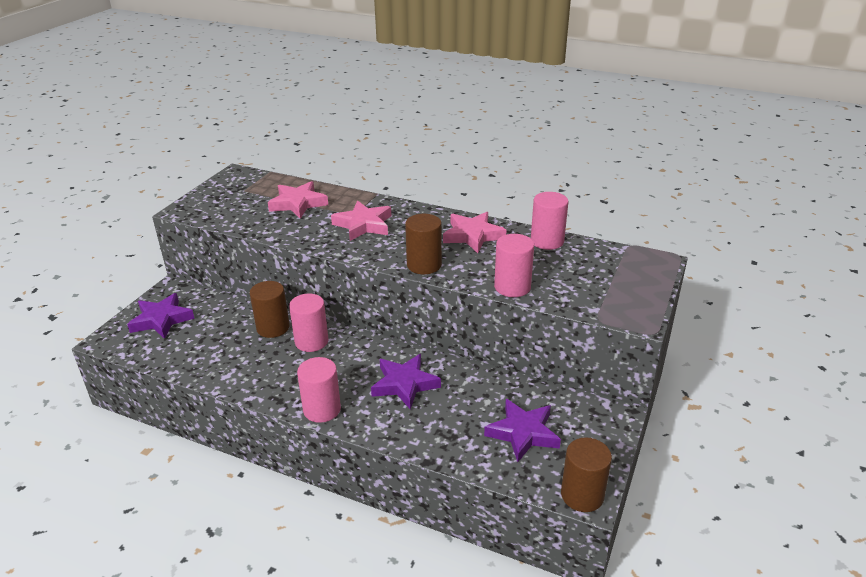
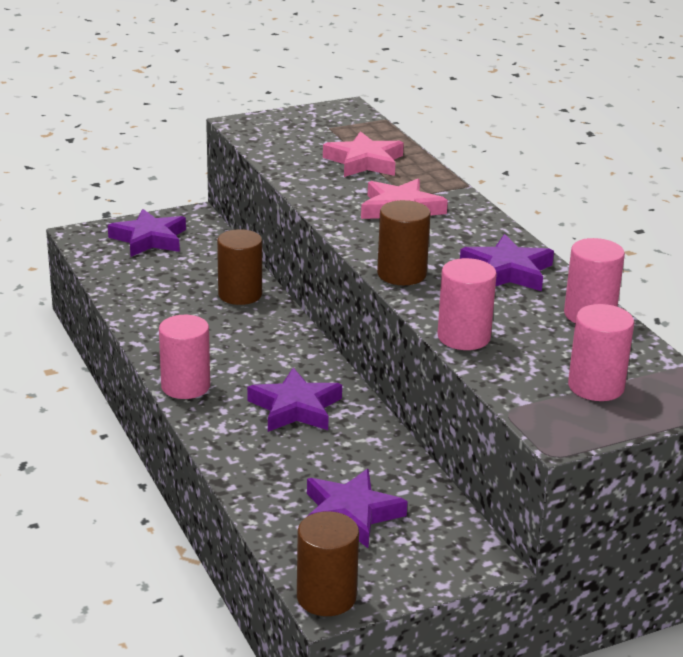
camera: 40 degrees right, 5 degrees down
(311, 341) = (259, 325): pink cylinder -> pink cylinder (596, 386)
(473, 235) = (507, 271): pink star -> purple star

